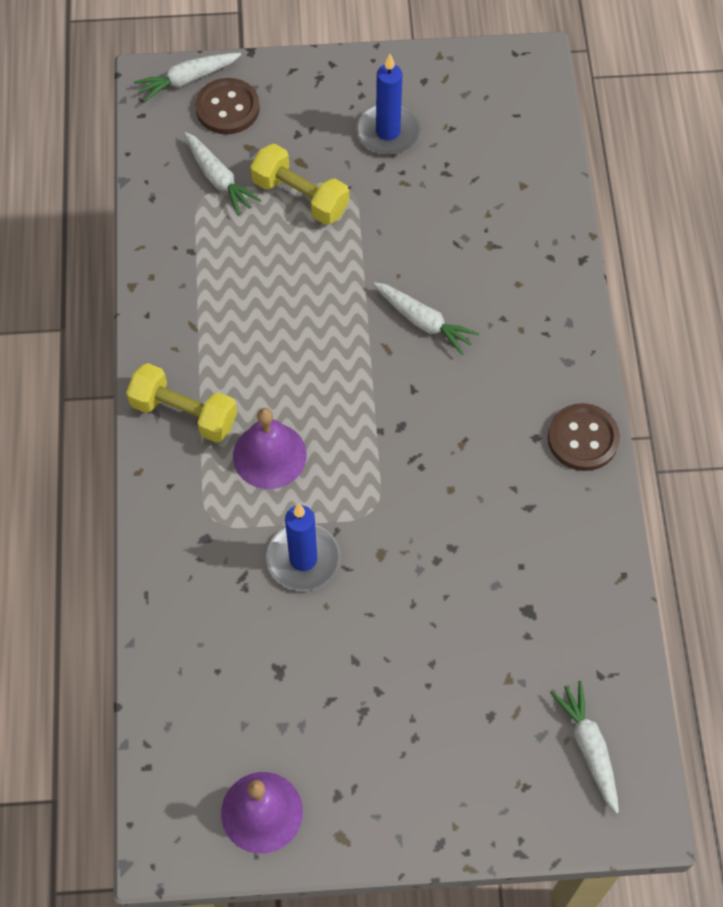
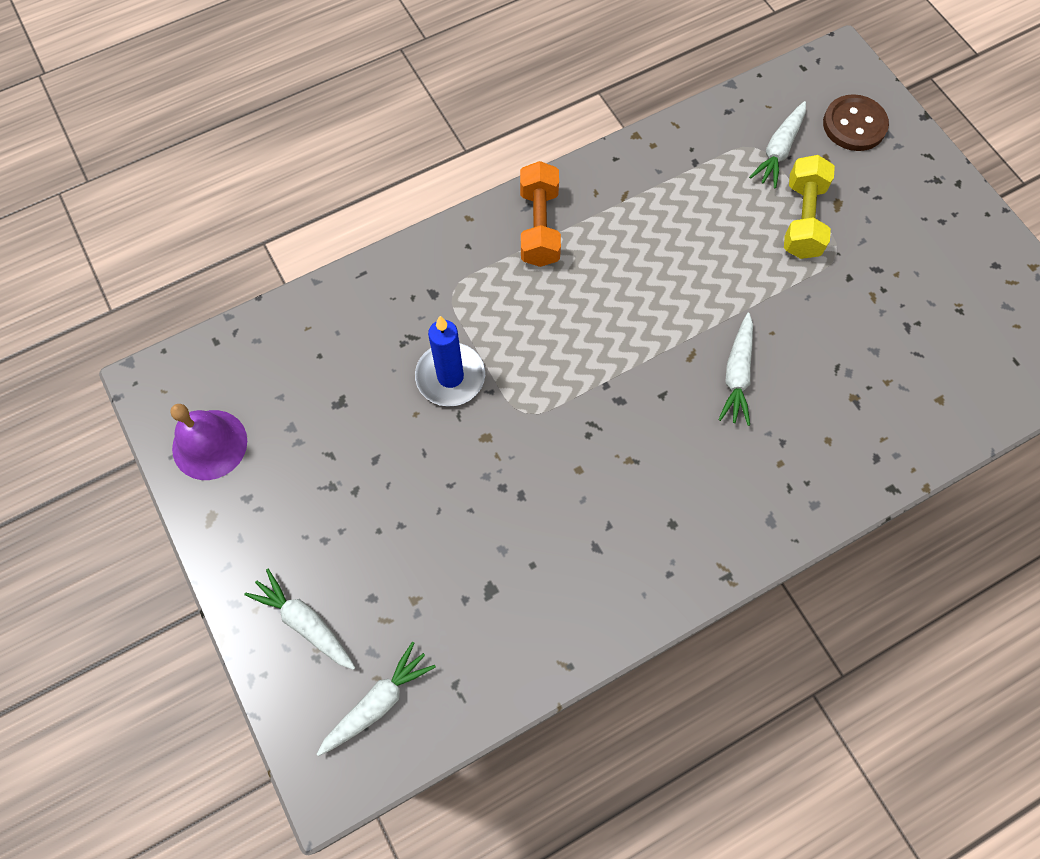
camera: 65 degrees right, 5 degrees up
(184, 413) = (539, 226): yellow dumbbell -> orange dumbbell
(188, 80) = (862, 83): white carrot -> white carrot (305, 623)
(269, 455) = (534, 307): purple bell -> none
(388, 132) = (918, 259): blue candle -> none
(583, 438) = (695, 568): brown button -> none

